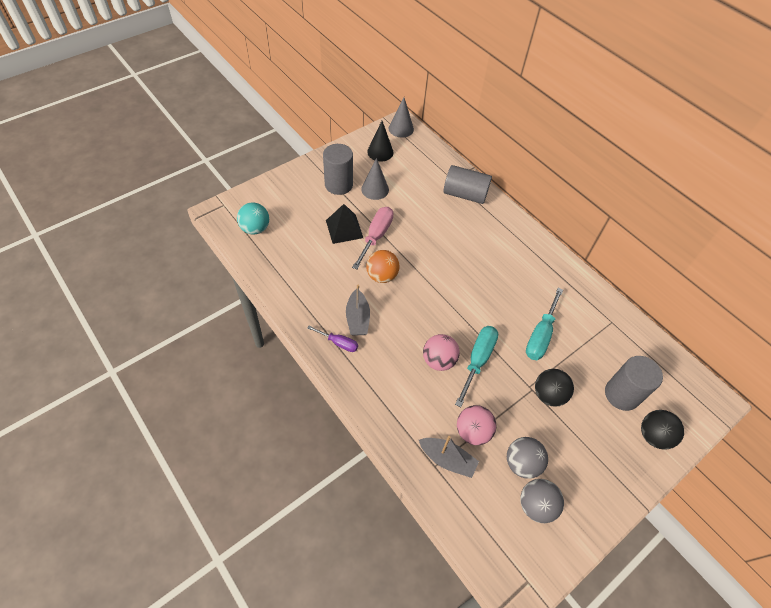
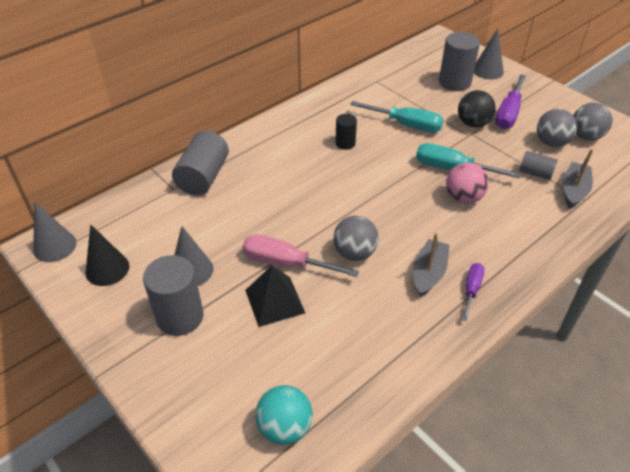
camera: 90 degrees left, 10 degrees down
(357, 318) = (428, 273): grey boat -> grey boat turned 60 degrees counterclockwise
(382, 276) = (354, 253): orange ball -> grey ball
(472, 432) = (535, 173): pink ball -> grey cylinder
(509, 284) = (345, 143): none -> black cylinder
(570, 435) = (508, 113): none -> purple screwdriver
(653, 436) = (488, 70): black ball -> grey cone

